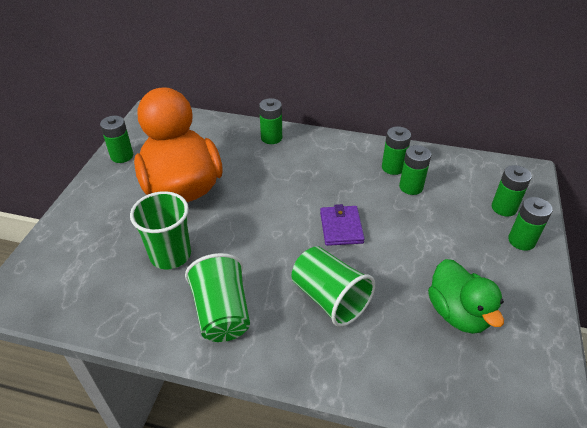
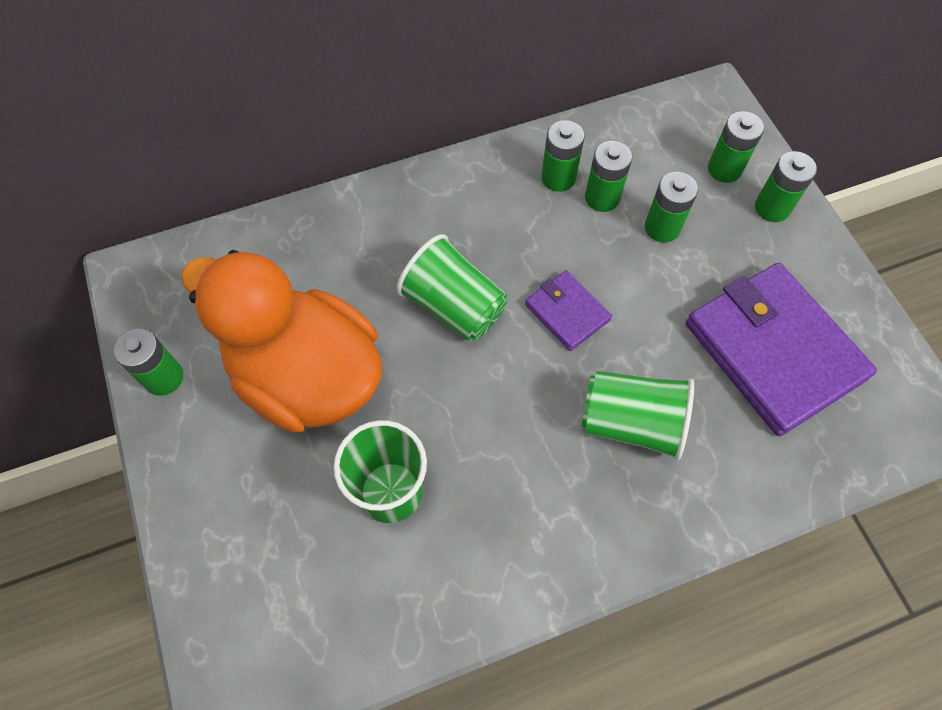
camera: 35 degrees left, 20 degrees up
(222, 313) = (527, 527): green cup -> green cup (454, 306)
(271, 138) = (360, 216): green battery -> green battery (662, 228)
(457, 313) = (773, 351): green duck -> purple wallet

